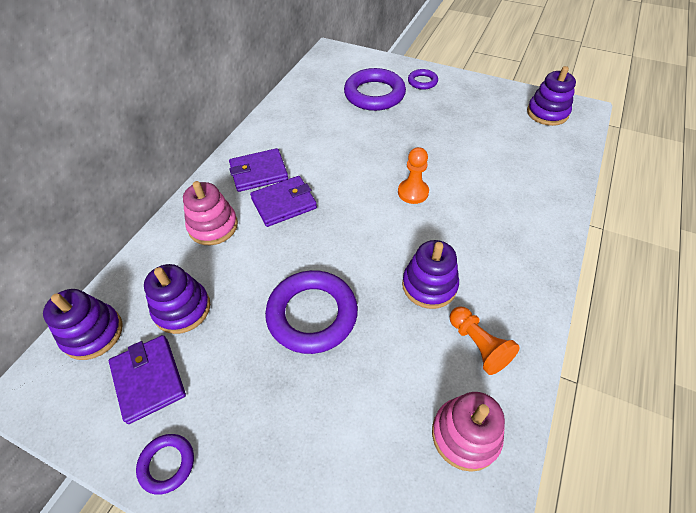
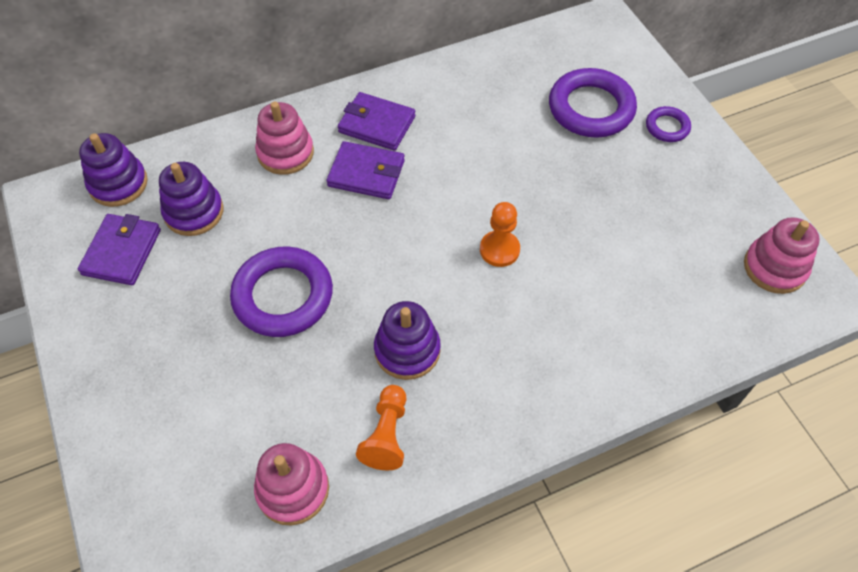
camera: 40 degrees right, 5 degrees up
(167, 464) = (80, 324): purple ring -> none
(547, 113) = (774, 267): purple stacking toy -> pink stacking toy

